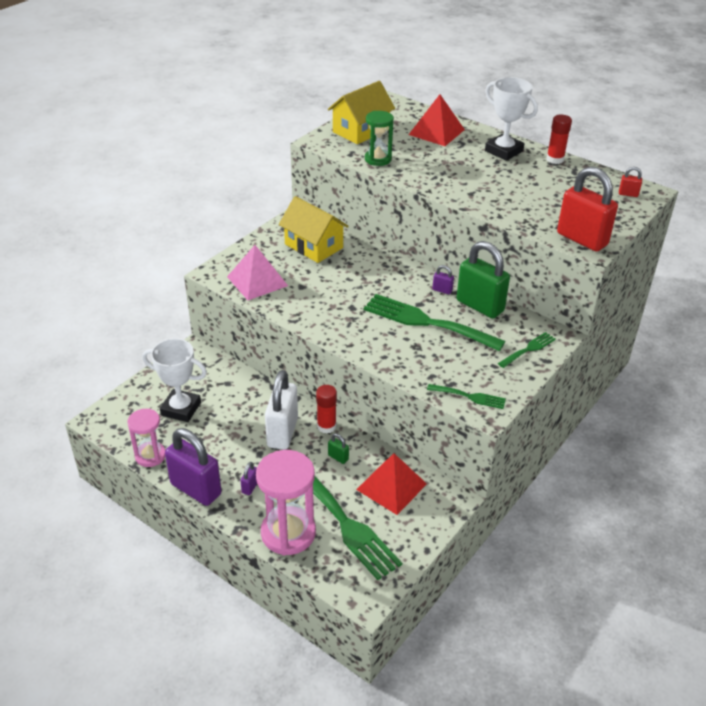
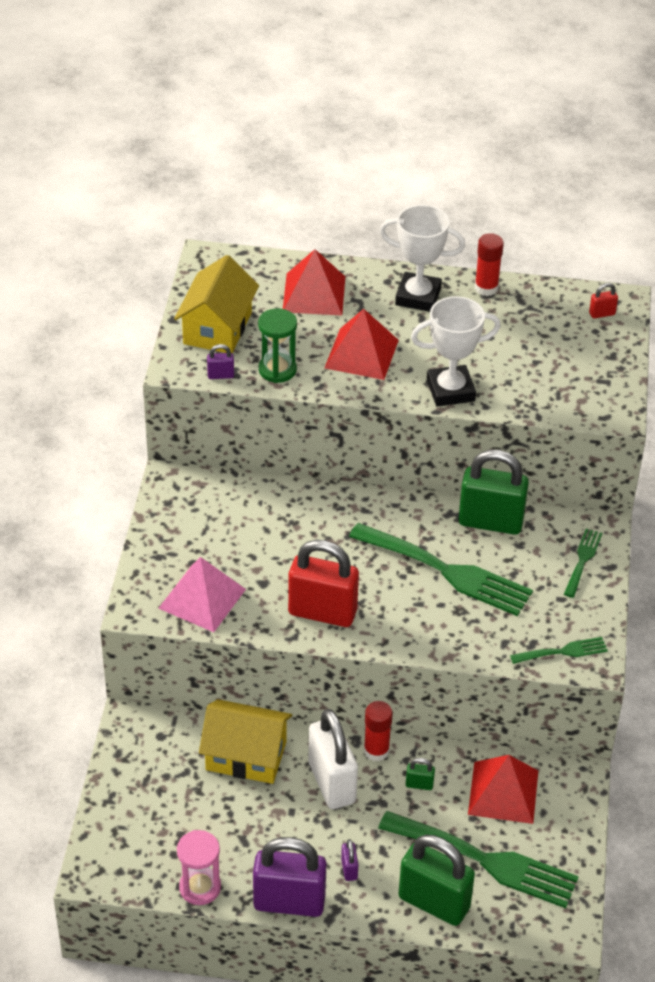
camera: 30 degrees left, 5 degrees up
(181, 409) = (184, 809): white trophy -> white trophy (450, 390)
(288, 533) = (434, 902): pink hourglass -> green padlock
(313, 246) = (229, 515): yellow house -> yellow house (246, 756)
(426, 322) = (447, 571): green fork -> green fork turned 150 degrees counterclockwise
(440, 167) = (361, 353): none -> red pyramid
(442, 290) = (432, 517): purple padlock -> purple padlock (220, 375)
(582, 239) = (596, 405): red padlock -> red padlock (322, 612)

